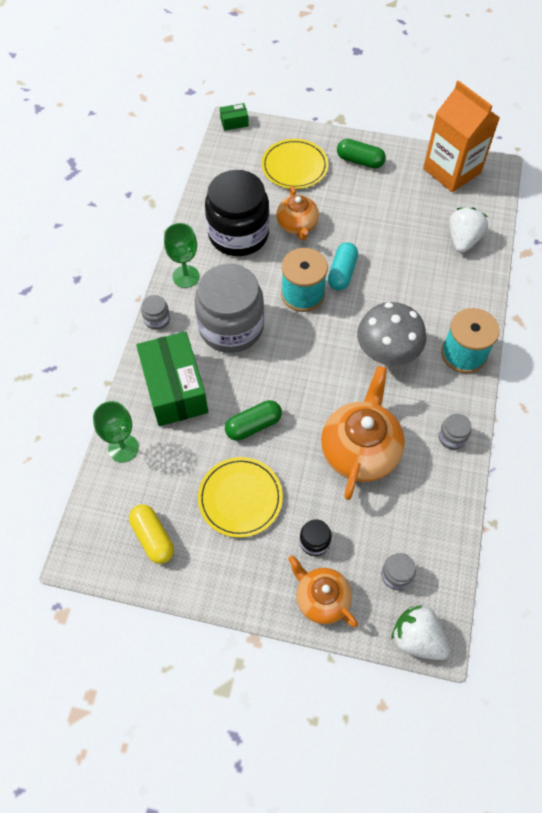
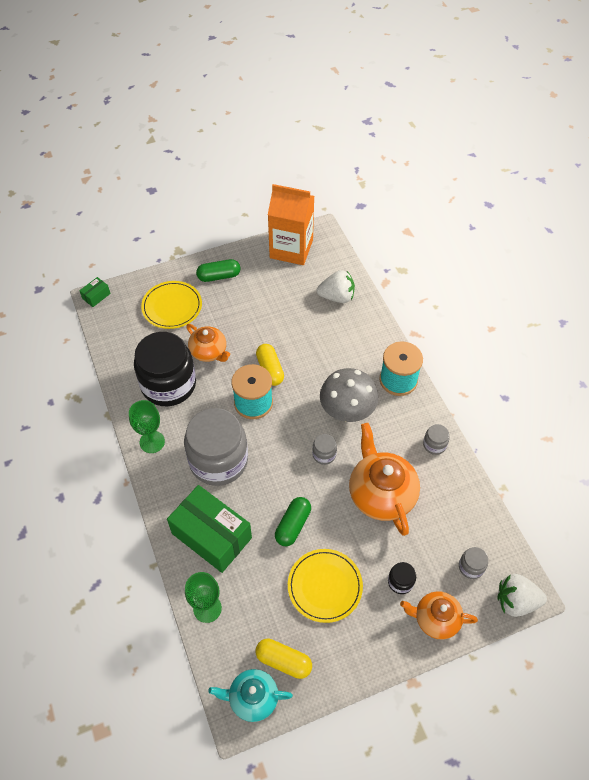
camera: 35 degrees left, 5 degrees down
(102, 550) = (252, 698): none -> turquoise teapot
(157, 319) = (155, 490): grey jar -> grey jar (324, 454)
(342, 273) = (270, 369): turquoise capsule -> yellow capsule
(462, 240) = (337, 297): white strawberry -> white strawberry turned 105 degrees clockwise

